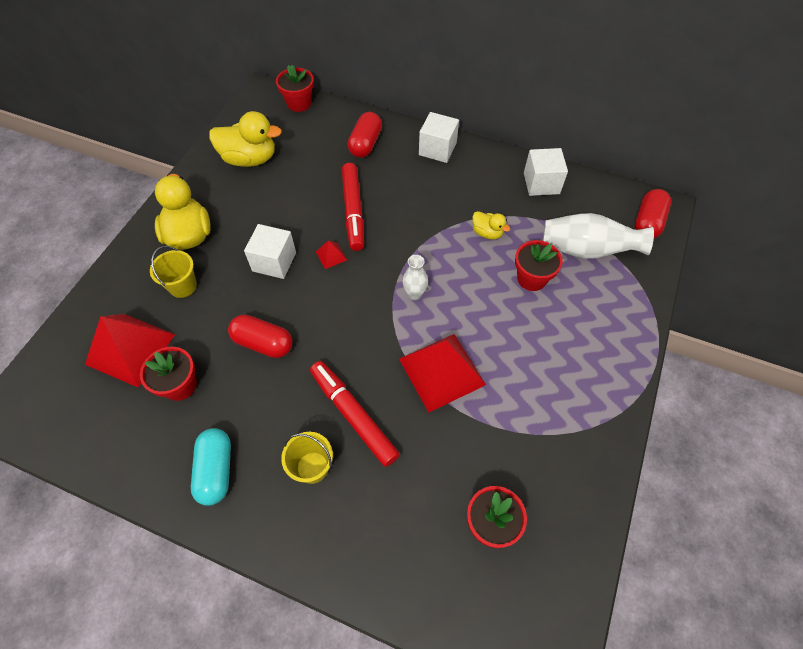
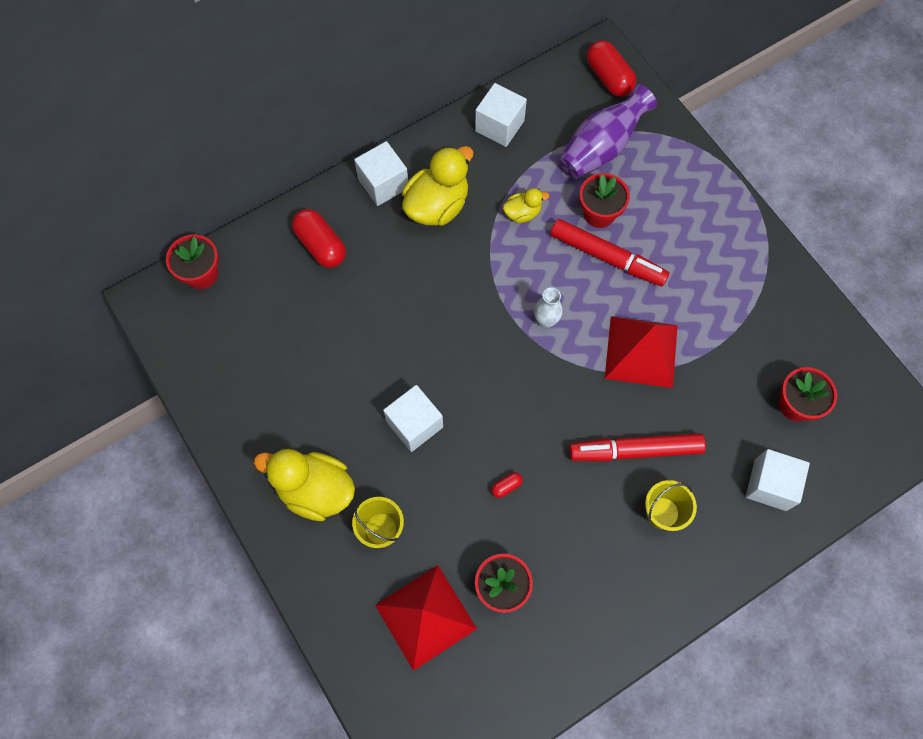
camera: 55 degrees left, 10 degrees up
(216, 470) = (613, 597): turquoise capsule -> none
(250, 159) = (249, 372): yellow duck -> yellow duck (437, 205)
(263, 343) = (506, 486): red capsule -> red capsule, size x0.45
(331, 255) = (446, 367): red pyramid -> none
(353, 211) = (405, 312): red marker -> red marker (607, 257)
(397, 545) = (770, 485): none -> white cube
(586, 250) = (602, 147): white vase -> purple vase

